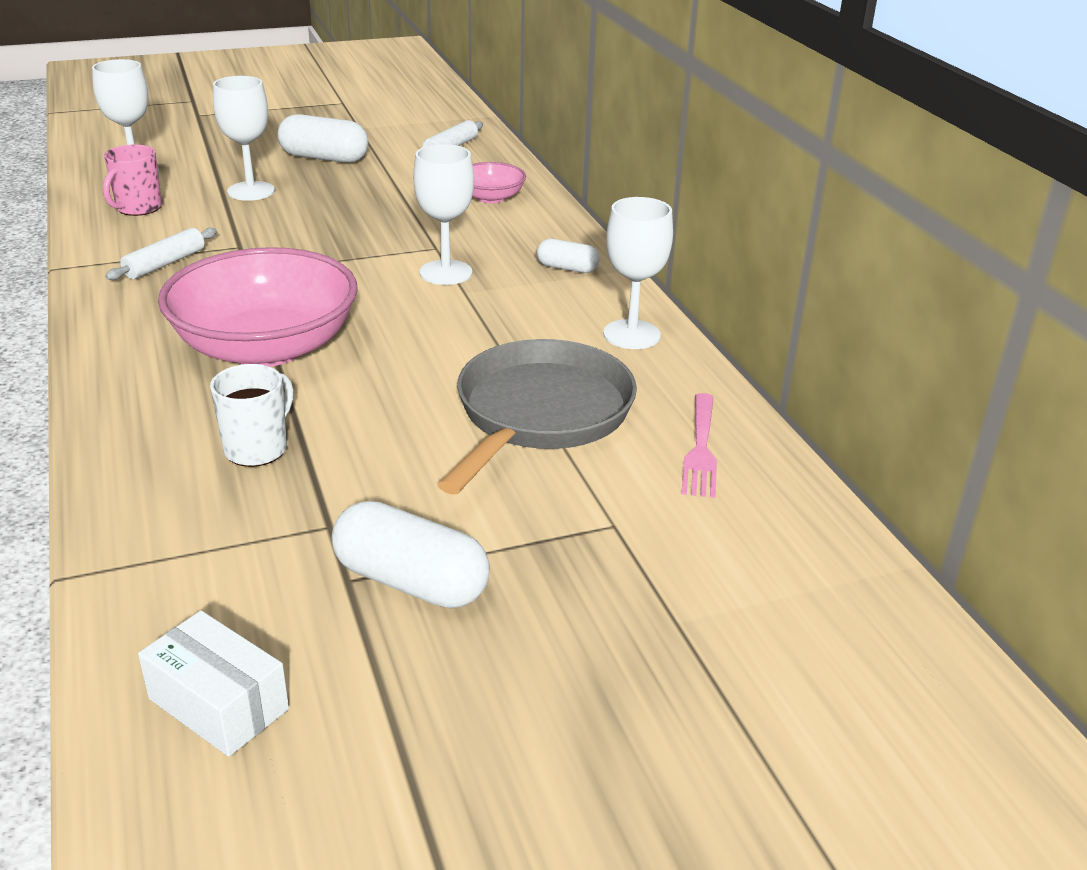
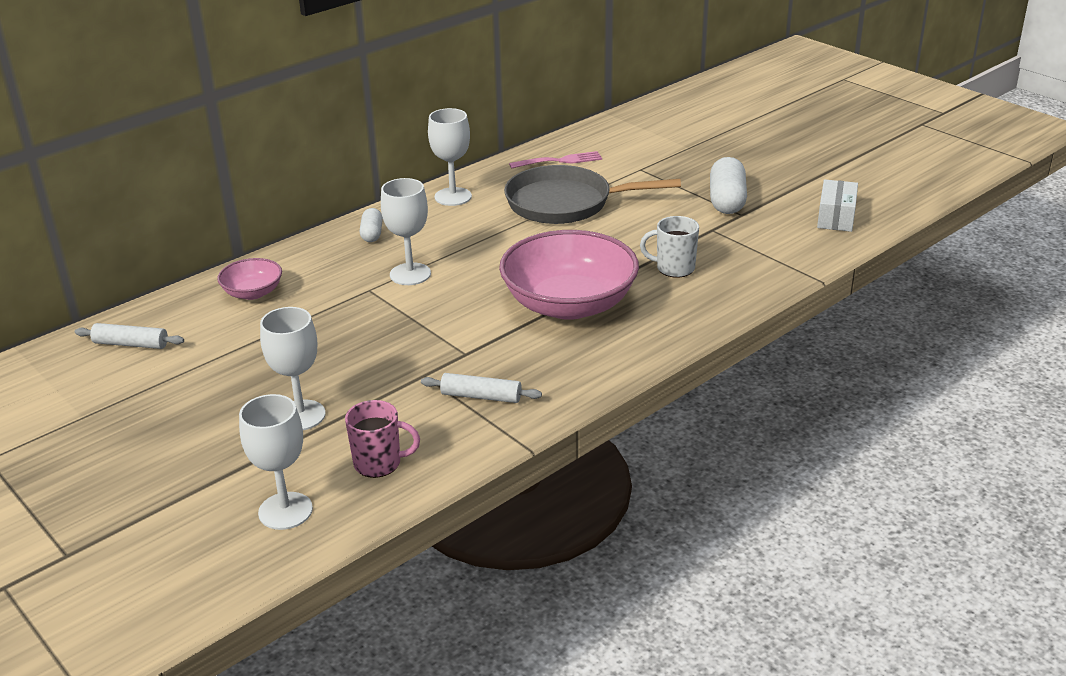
camera: 110 degrees left, 0 degrees up
(324, 158) = (190, 406): white capsule -> none

